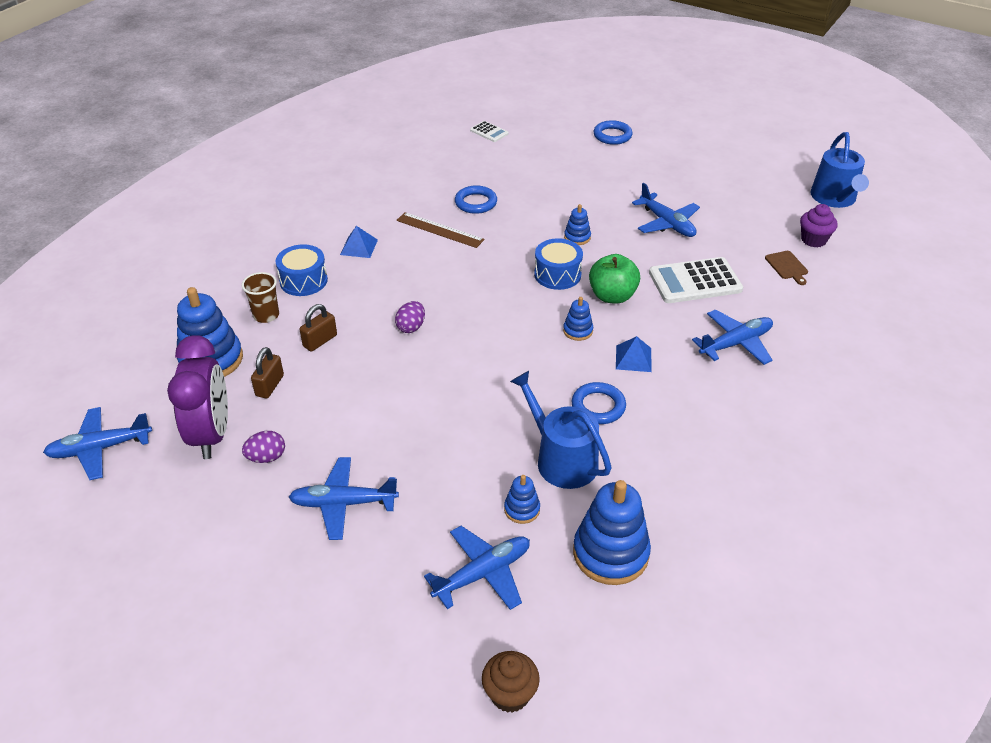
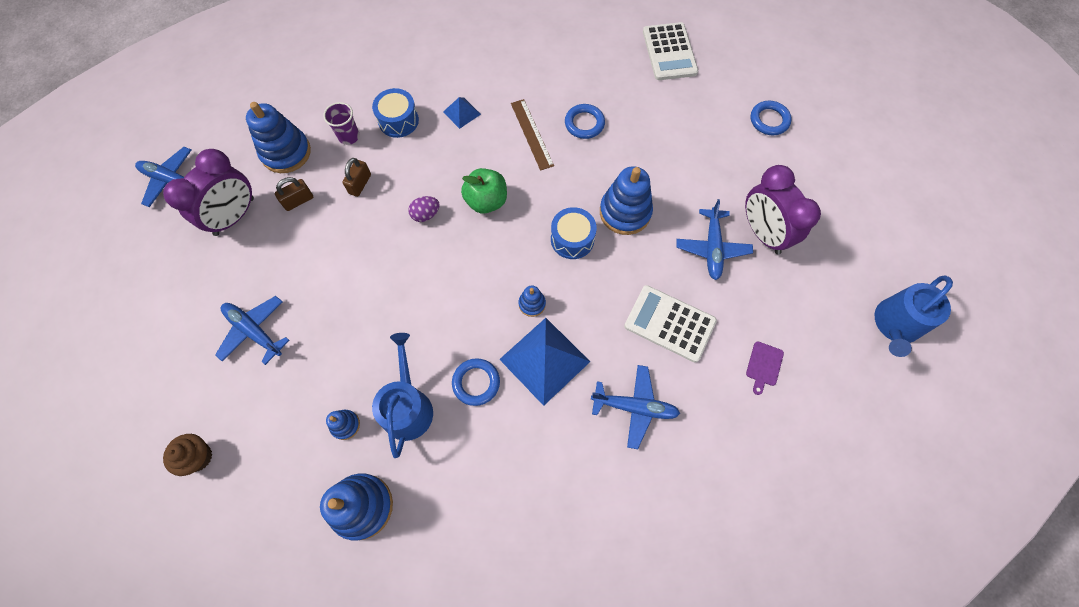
camera: 40 degrees right, 25 degrees up
(266, 315) = (349, 136): brown cup -> purple cup
(266, 457) = (247, 259): purple egg -> none
(320, 341) = (360, 184): brown padlock -> brown padlock turned 60 degrees counterclockwise
(483, 573) = (277, 453): blue plane -> none
(489, 132) = (669, 52): white calculator -> white calculator, size x1.97
(510, 694) = (210, 550): brown cupcake -> brown cupcake (198, 457)
(577, 237) = (625, 212): blue stacking toy -> blue stacking toy, size x2.03
(612, 296) = (590, 290): green apple -> green apple (486, 201)
(633, 358) = (544, 360): blue pyramid -> blue pyramid, size x2.01
(689, 197) = (762, 233): none -> purple clock
(787, 266) = (764, 365): brown cutting board -> purple cutting board
(813, 240) = (820, 355): purple cupcake -> none

